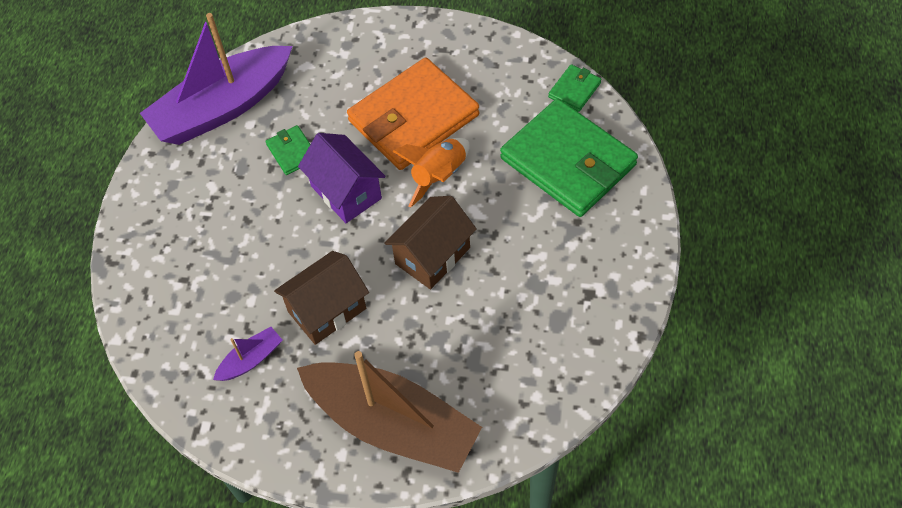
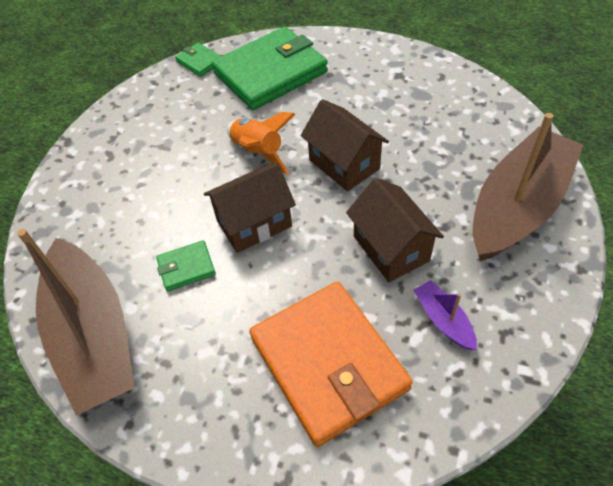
camera: 80 degrees left, 5 degrees down
(222, 108) = (94, 336): purple boat -> brown boat
(346, 192) = (254, 223): purple house -> brown house
(413, 118) = (184, 165): orange wallet -> orange wallet (328, 363)

